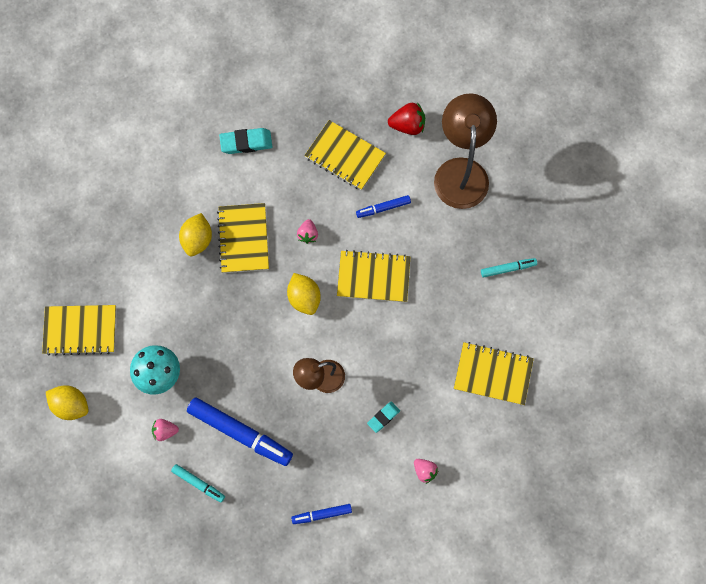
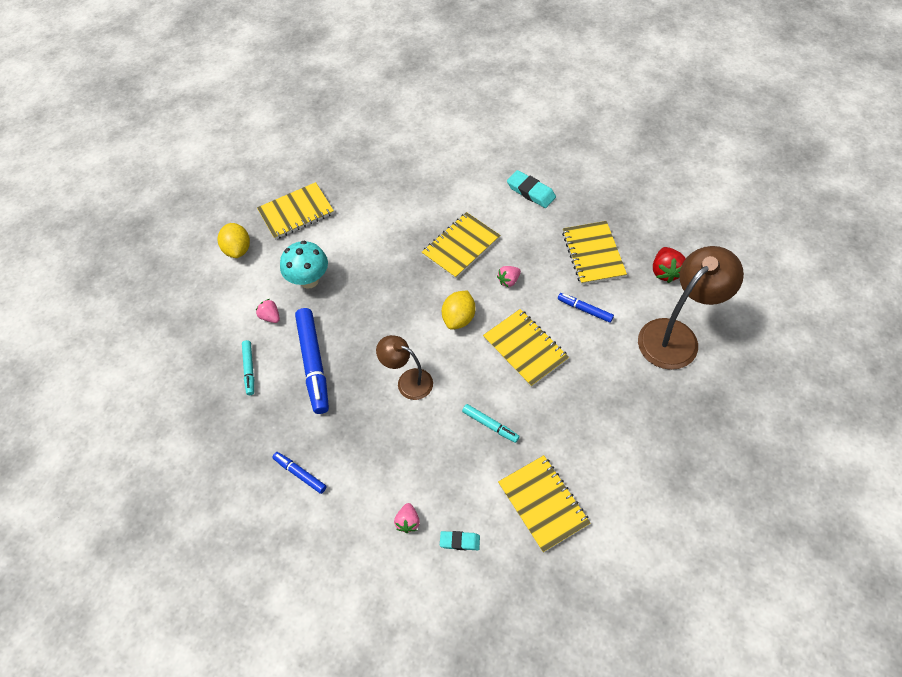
camera: 50 degrees right, 15 degrees down
(80, 330) = (296, 212): yellow notebook -> yellow notebook turned 75 degrees counterclockwise
(197, 240) = (430, 222): yellow lemon -> none
(383, 417) = (422, 451): turquoise eraser -> turquoise eraser (460, 541)
(407, 125) = (665, 272): red strawberry -> red strawberry turned 45 degrees clockwise
(507, 268) = (641, 437): turquoise marker -> turquoise marker (490, 425)

